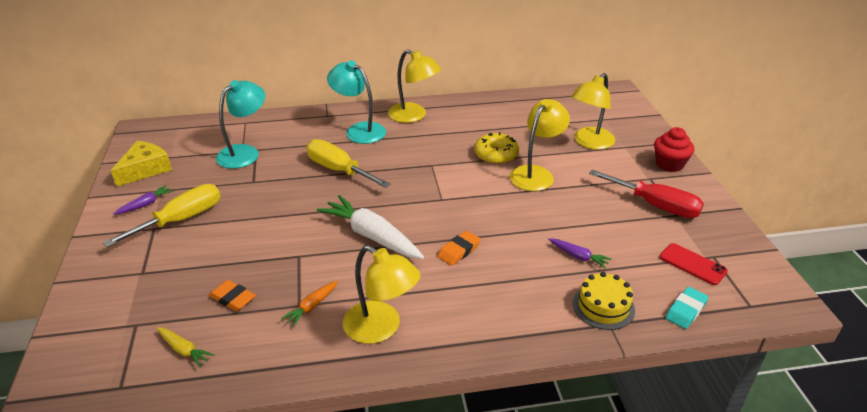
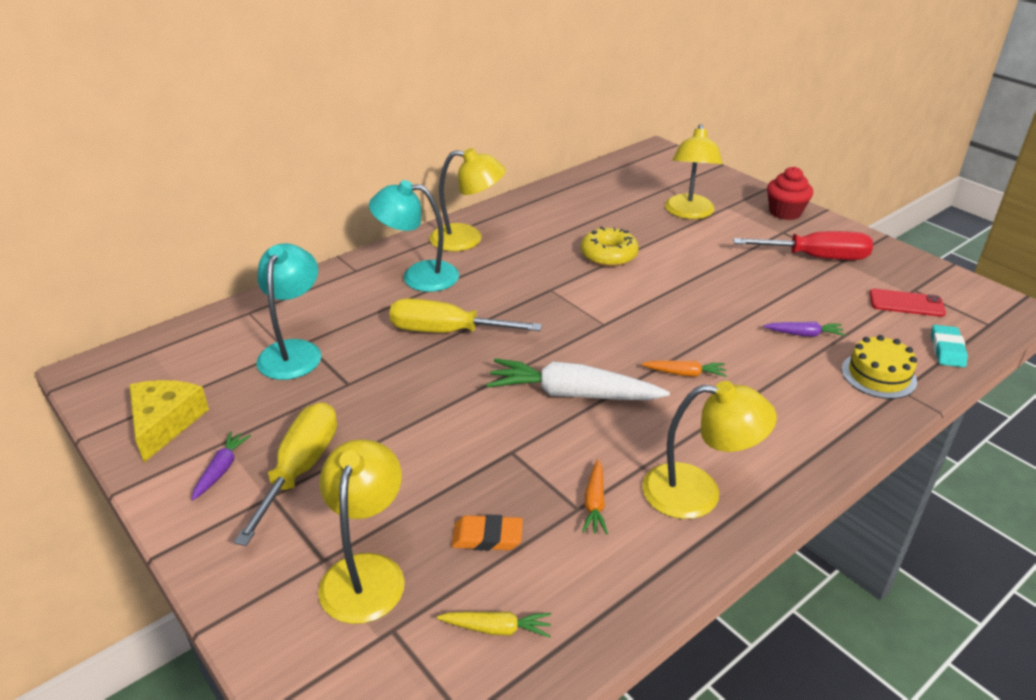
camera: 30 degrees left, 0 degrees up
(459, 251) = (685, 373): orange eraser -> orange carrot
(536, 174) = (672, 262): yellow lamp -> yellow lamp (366, 572)

